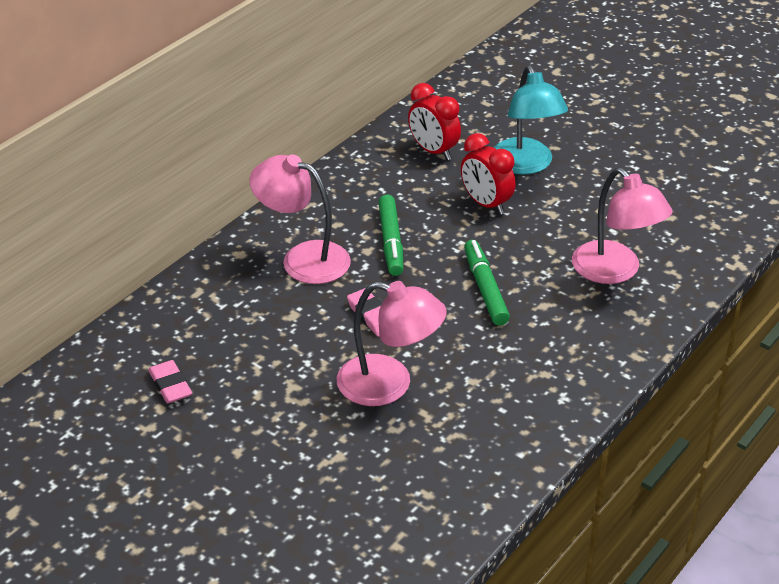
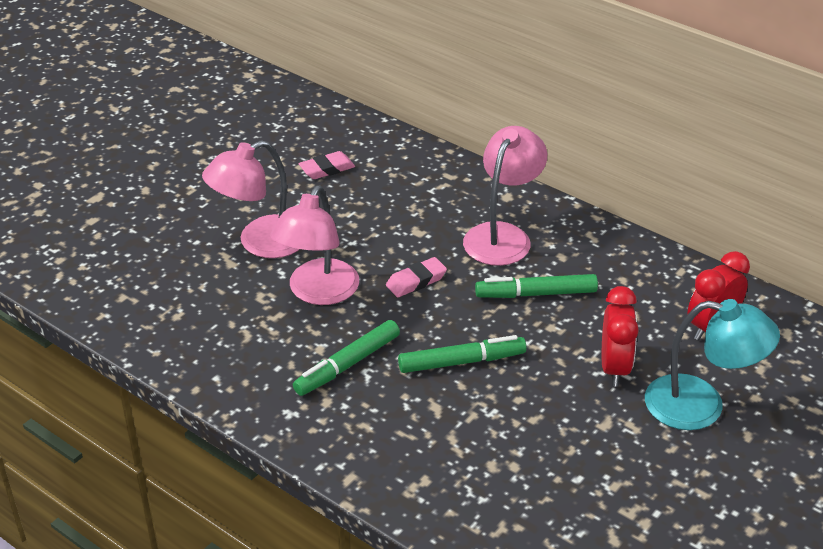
camera: 90 degrees right, 0 degrees up
(486, 204) = (614, 368): red clock -> red clock turned 135 degrees clockwise
(495, 361) = (347, 365): none -> green marker
(526, 165) = (701, 406): turquoise lamp -> turquoise lamp turned 150 degrees counterclockwise
(615, 271) = (498, 473): pink lamp -> pink lamp (260, 243)

